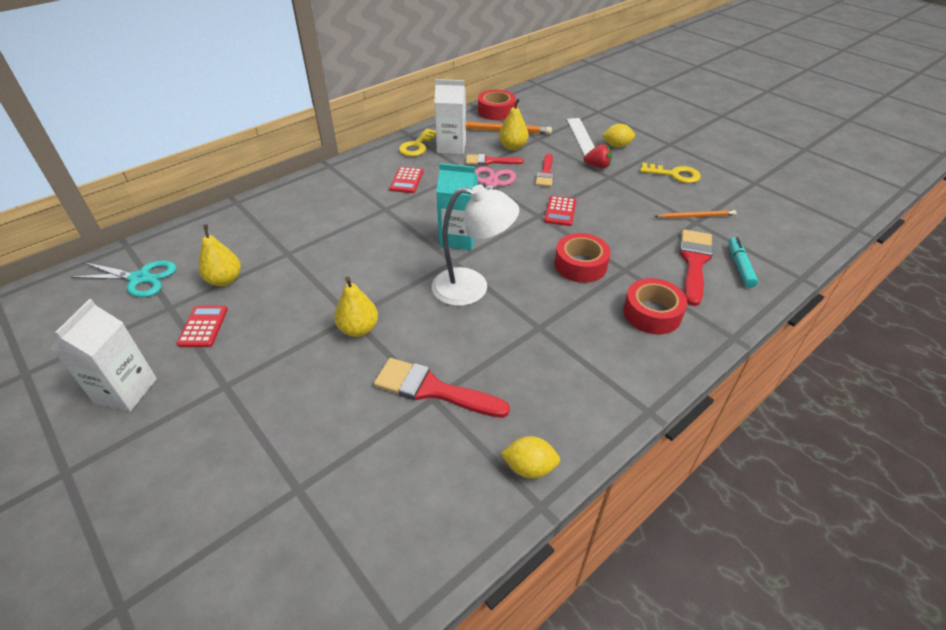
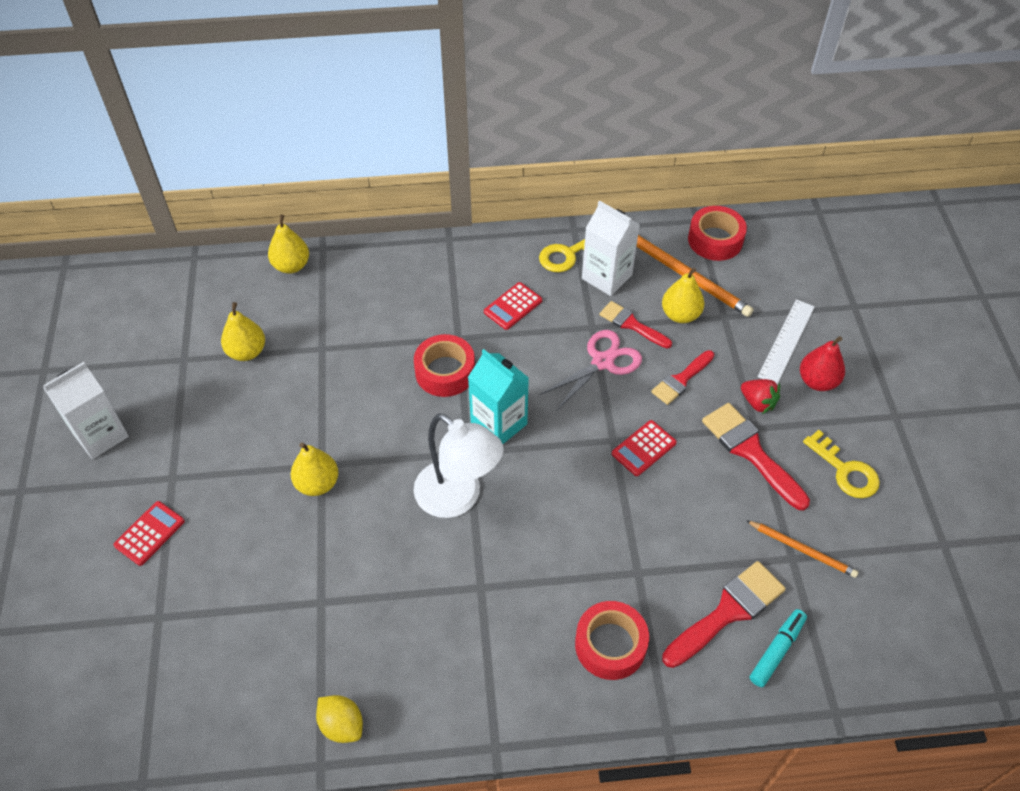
camera: 35 degrees right, 10 degrees up
(140, 278) = (181, 308): turquoise scissors -> none
(203, 326) = (195, 399): red calculator -> red calculator (149, 533)
(219, 220) = (291, 266): none -> yellow pear
(433, 389) = (328, 593): red brush -> red brush (751, 452)
(580, 265) = (595, 536): red tape -> red tape (445, 372)
(616, 146) = (817, 381): yellow lemon -> red pear

